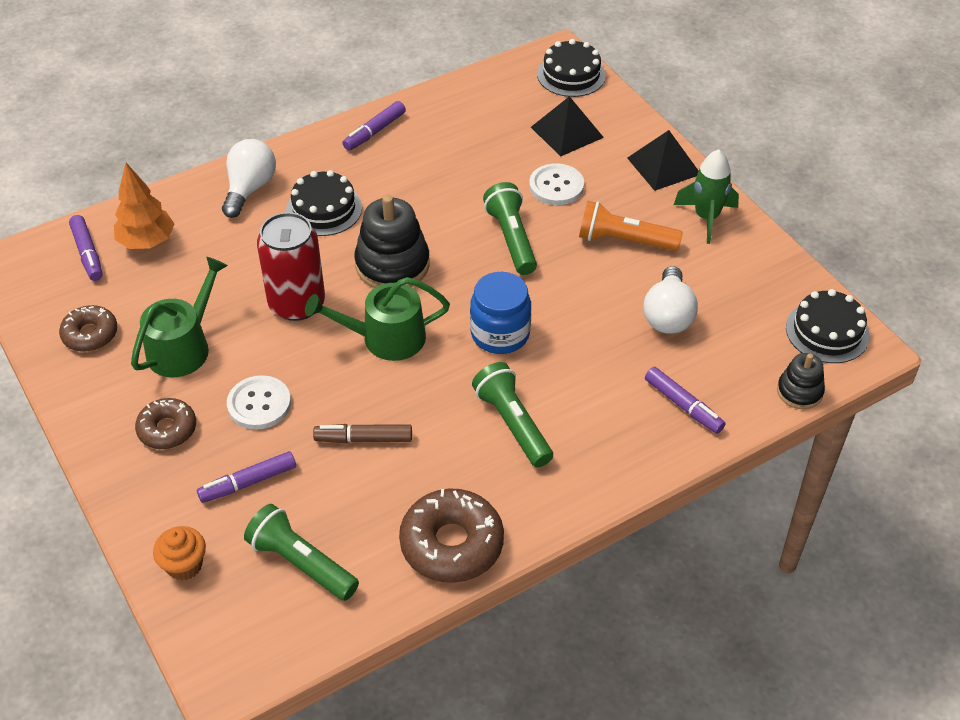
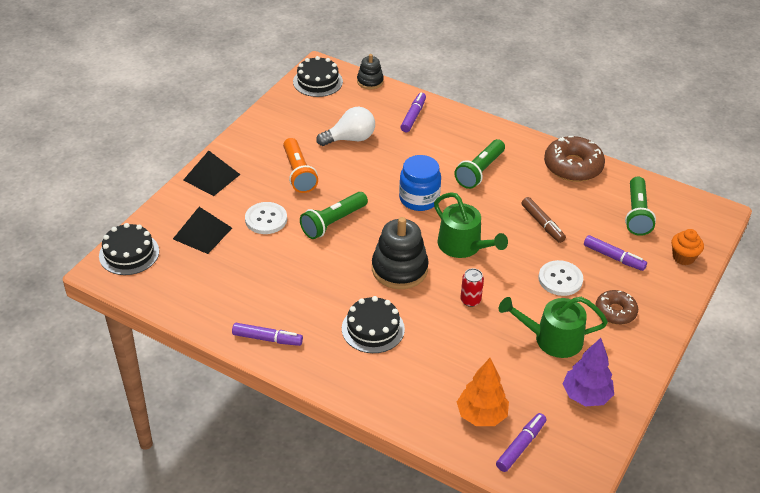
camera: 120 degrees left, 5 degrees down
(90, 334) = (586, 396): brown donut -> purple tree
(250, 189) = (382, 383): white light bulb -> none
(297, 304) = (470, 300): red can -> red can, size x0.48
(706, 218) = (252, 146): green rocket -> none

